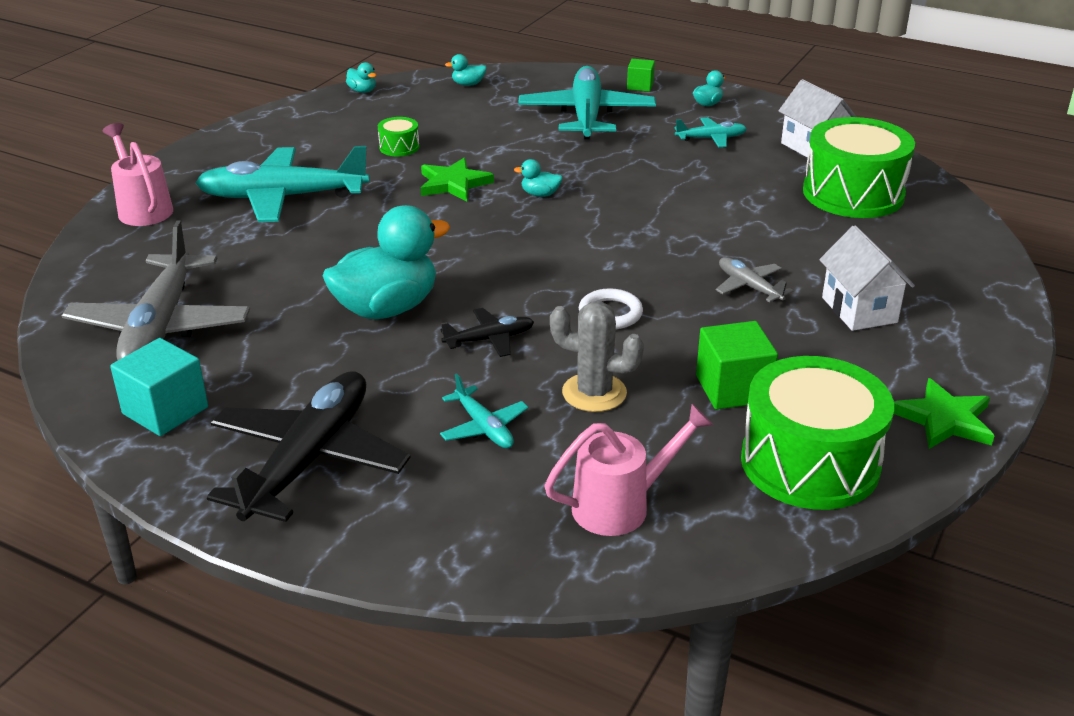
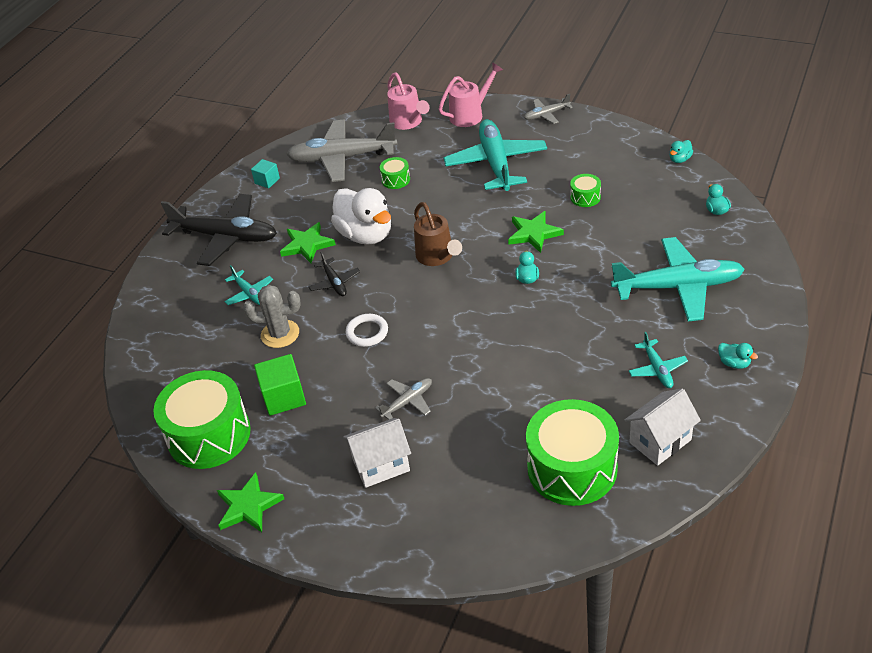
camera: 90 degrees right, 10 degrees up
(165, 410) = (267, 181): turquoise cube -> turquoise cube, size x0.60
(197, 155) = (546, 114): none -> grey plane
(262, 277) = (396, 180): none -> green drum
(382, 365) = (307, 245): none -> green star
(387, 308) = (366, 235): turquoise duck -> white duck
(468, 252) = (437, 257): none -> brown watering can
(483, 427) = (249, 293): turquoise plane -> turquoise plane turned 90 degrees counterclockwise
(594, 393) = (280, 334): grey cactus -> grey cactus turned 75 degrees clockwise
(621, 506) = (179, 355): pink watering can -> pink watering can (408, 122)
(640, 86) = (758, 314): green cube -> none

